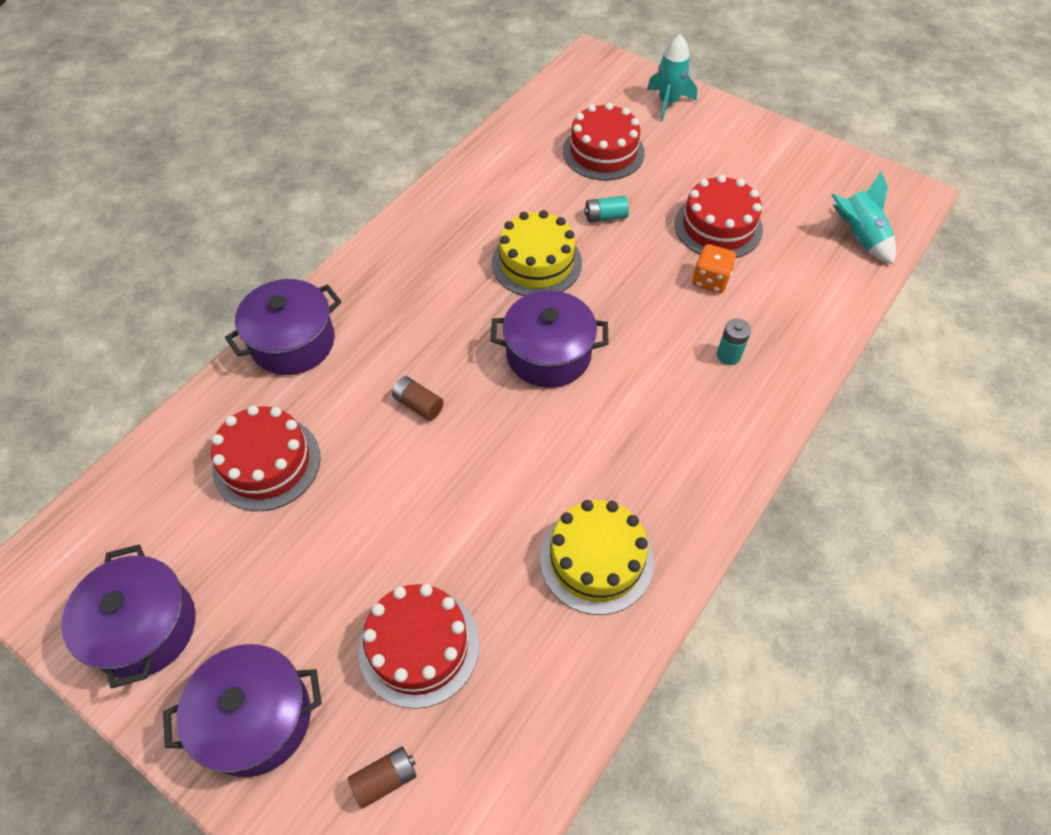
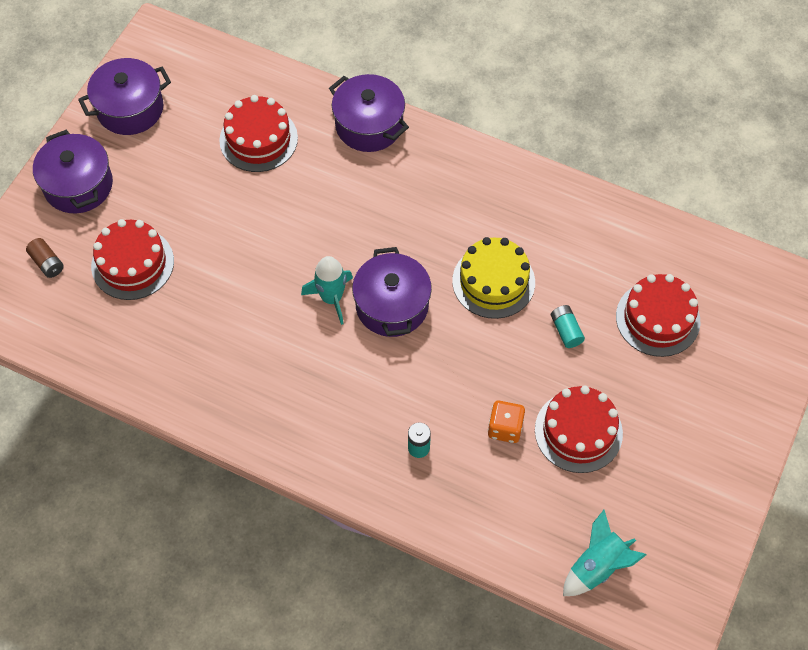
camera: 80 degrees right, 5 degrees up
(418, 405) = (325, 222): brown battery -> none
(596, 559) = (208, 364): yellow cake -> none
(668, 103) = (755, 372): turquoise rocket -> turquoise rocket (331, 298)

